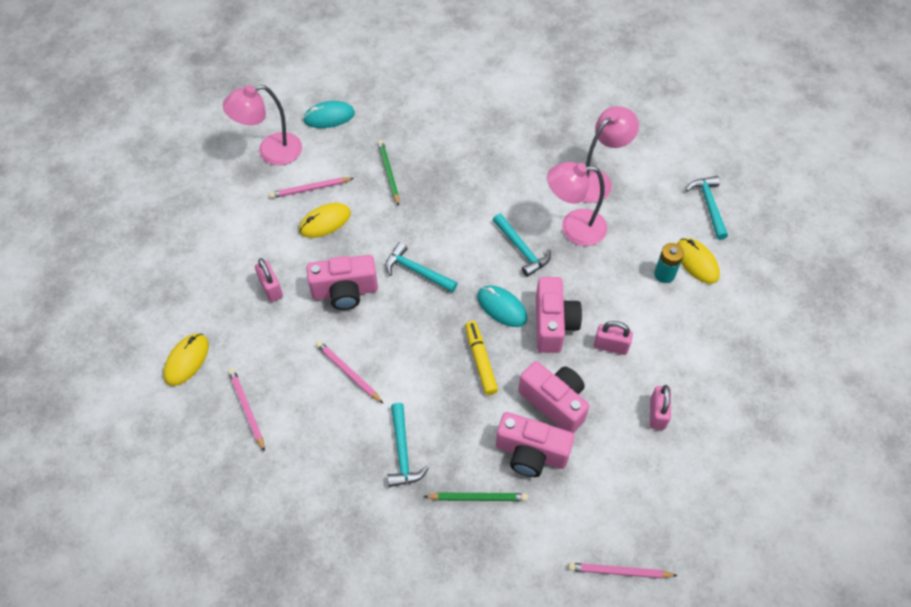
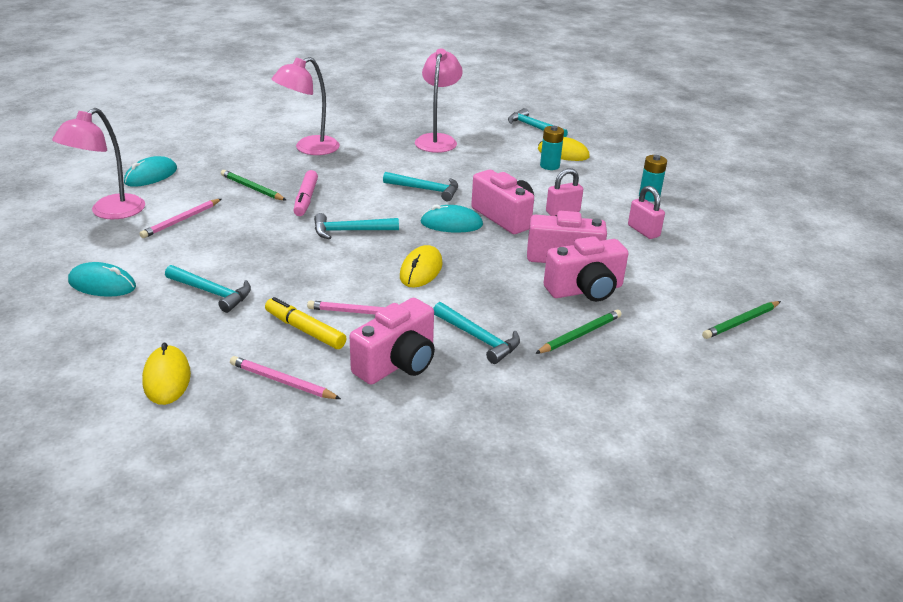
camera: 40 degrees left, 25 degrees down
(213, 238) = (102, 284): none -> turquoise mouse
(271, 288) = (212, 292): pink padlock -> turquoise hammer
(325, 222) = (221, 234): yellow mouse -> yellow mouse (421, 270)
(345, 291) = (295, 266): pink camera -> pink camera (397, 363)
(417, 210) = (306, 199): none -> pink marker
(480, 360) = (473, 258): yellow marker -> yellow marker (305, 330)
(573, 227) = (452, 166): pink lamp -> pink lamp (309, 148)
(619, 571) = (741, 322): pink pencil -> green pencil
(714, 371) = (649, 197): none -> turquoise battery

